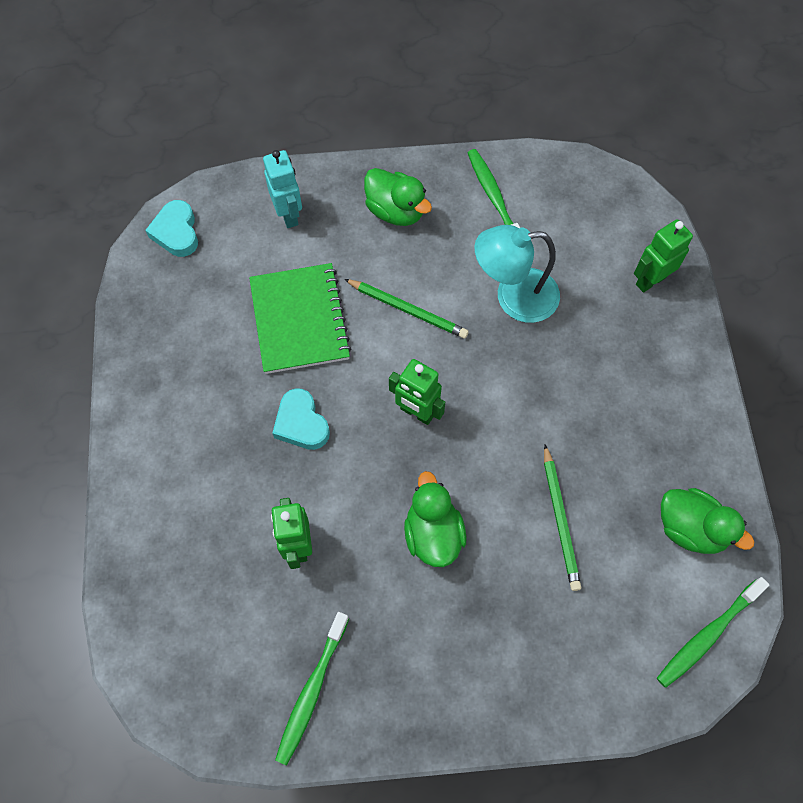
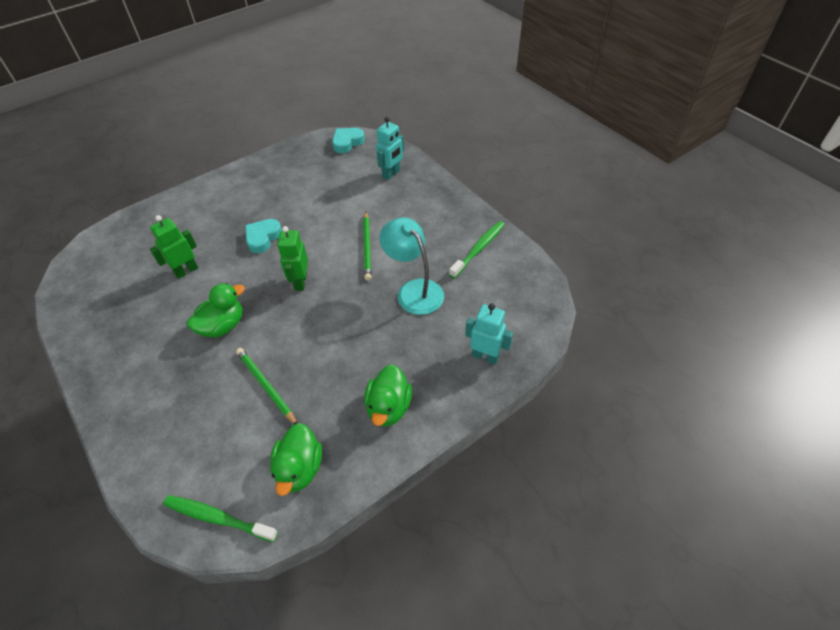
camera: 60 degrees right, 15 degrees down
(299, 320) = (328, 208): green notebook -> none
(311, 691) = (98, 317): green toothbrush -> none
(396, 211) = (430, 212): green duck -> green duck (388, 407)
(560, 519) = (266, 386): green pencil -> green pencil turned 90 degrees clockwise
(650, 280) = (485, 356): green robot -> turquoise robot

